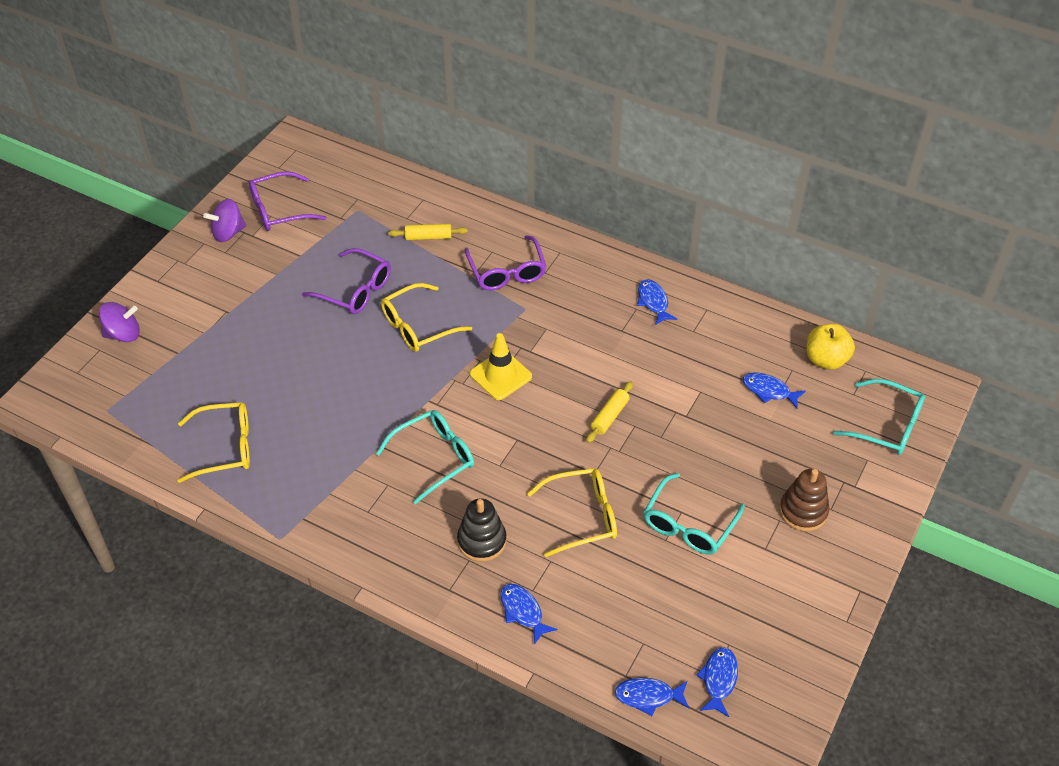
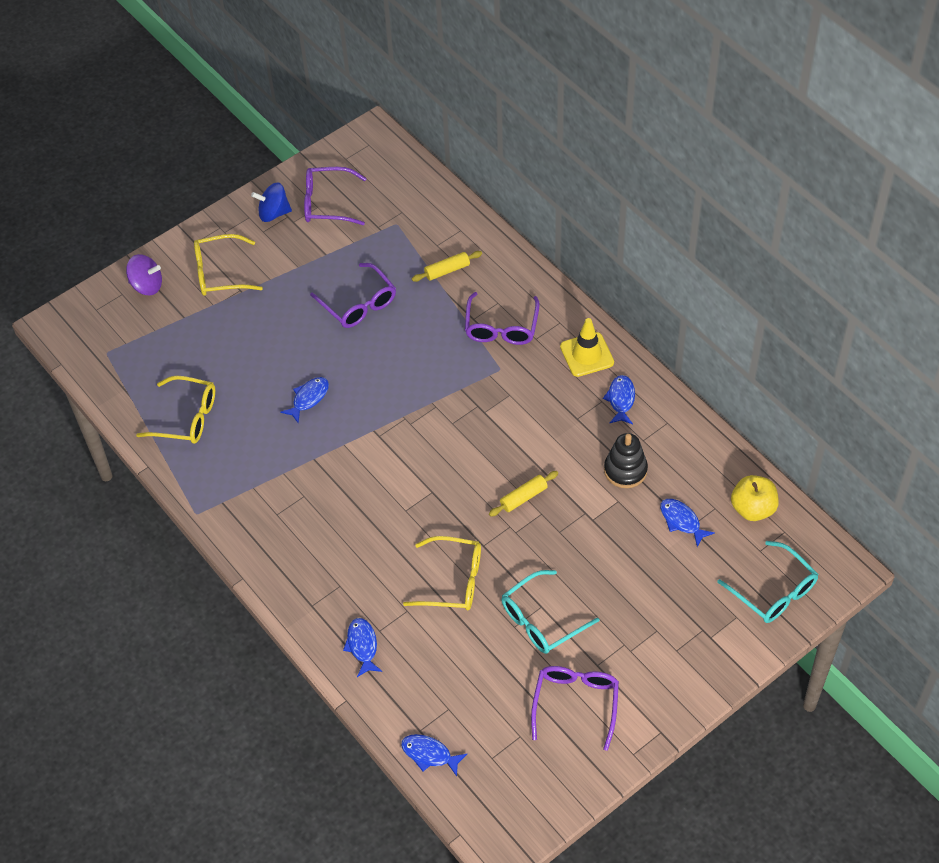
camera: 25 degrees right, 5 degrees up
(228, 233) = (273, 213): purple spinning top -> blue spinning top
(417, 327) = (396, 357): yellow glasses -> yellow glasses (219, 273)
(428, 237) = (447, 270): yellow rolling pin -> yellow rolling pin turned 45 degrees counterclockwise
(435, 457) = (355, 485): turquoise glasses -> none
(482, 541) = (358, 573): black stacking toy -> black stacking toy (625, 470)
(500, 375) = (447, 427): yellow traffic cone -> yellow traffic cone (587, 355)
(719, 679) = (495, 762): blue fish -> blue fish (309, 398)
(765, 591) = (576, 702): none -> purple glasses
(803, 511) = (650, 644): brown stacking toy -> none

